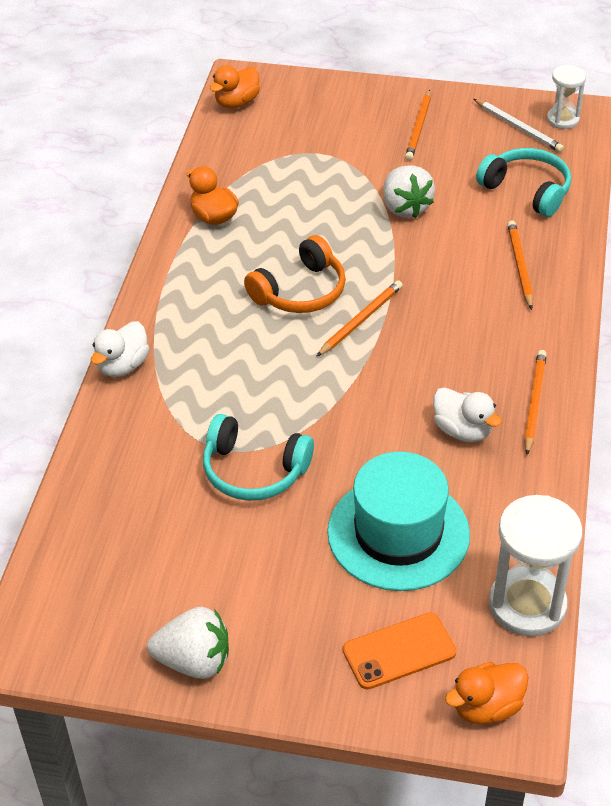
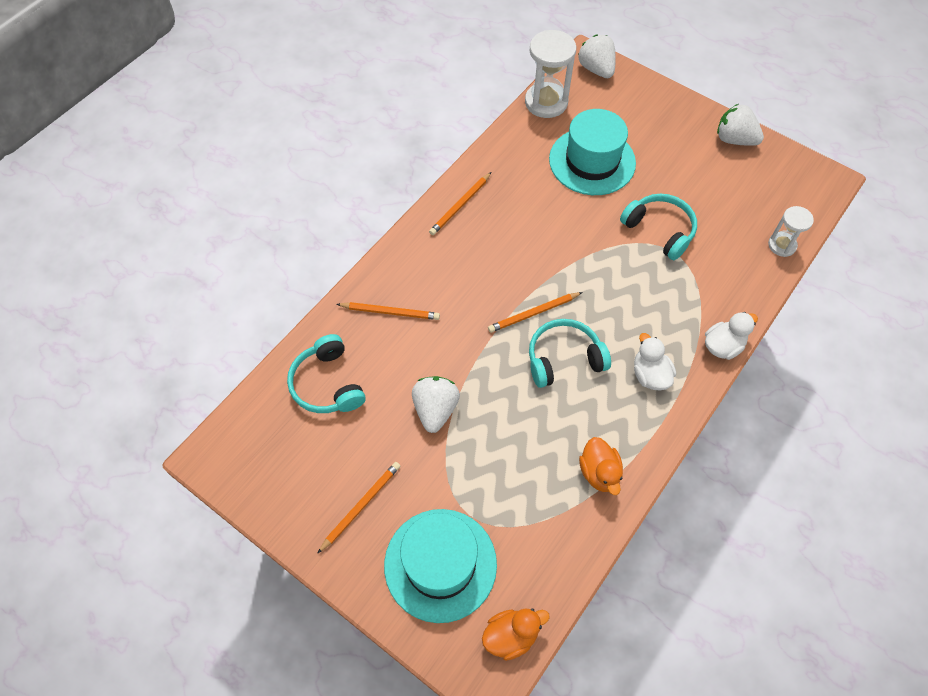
camera: 155 degrees left, 15 degrees up
(300, 291) = (564, 359): orange headphones -> turquoise headphones
(322, 119) = (440, 564): none -> turquoise hat
(399, 651) = (625, 106): orange phone -> none
(462, 430) = (516, 205): white duck -> white duck (650, 375)
(486, 707) = (596, 69): orange duck -> white strawberry
(518, 128) = (276, 462): white pencil -> none
(519, 266) = (390, 312): orange pencil -> orange pencil turned 105 degrees counterclockwise
(563, 119) = (231, 454): white hourglass -> white hourglass (782, 245)

